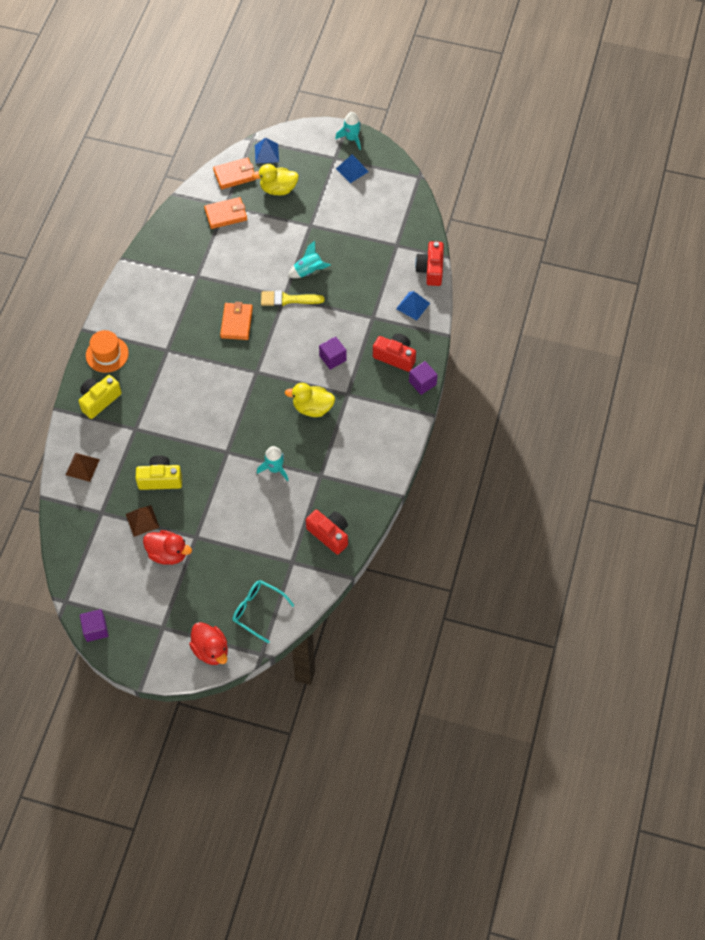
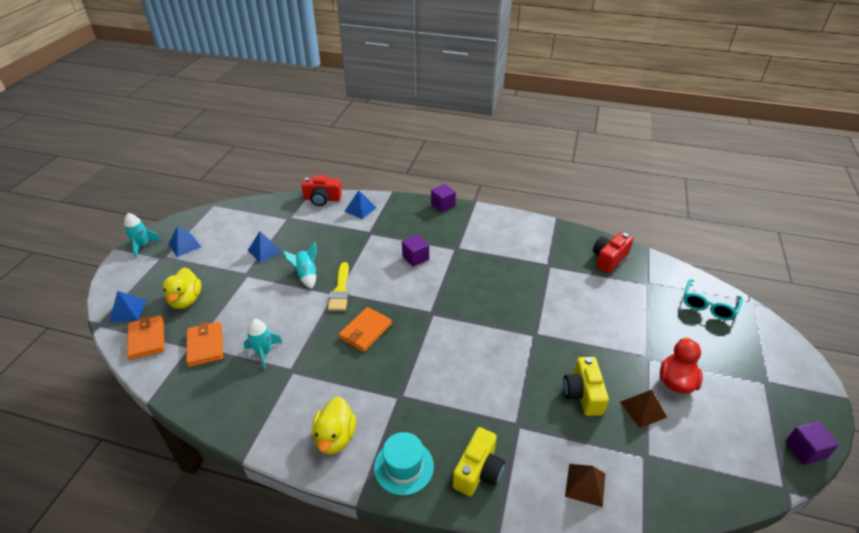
camera: 90 degrees left, 20 degrees down
(99, 400) = (478, 471): yellow camera -> yellow camera turned 105 degrees counterclockwise
(107, 354) = (403, 466): orange hat -> turquoise hat
(211, 650) = (769, 340): red duck -> none
(236, 322) = (365, 331): orange wallet -> orange wallet turned 60 degrees counterclockwise
(275, 469) = (548, 296): turquoise rocket -> turquoise rocket (264, 352)
(312, 408) = (474, 271): yellow duck -> yellow duck (335, 437)
(344, 233) = (264, 251): none -> blue pyramid
(395, 357) = (415, 220): red camera -> none

